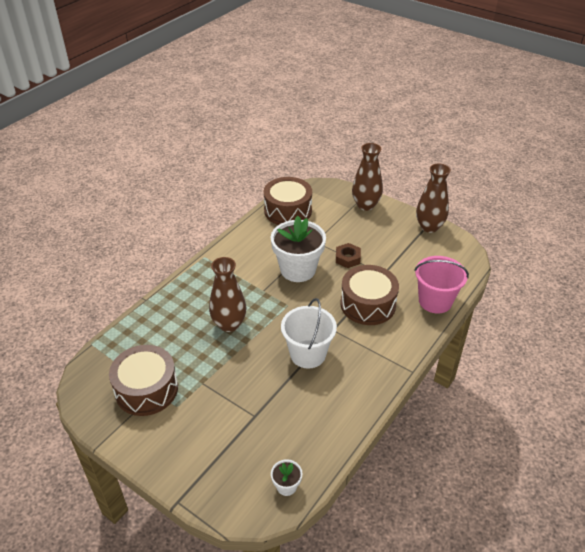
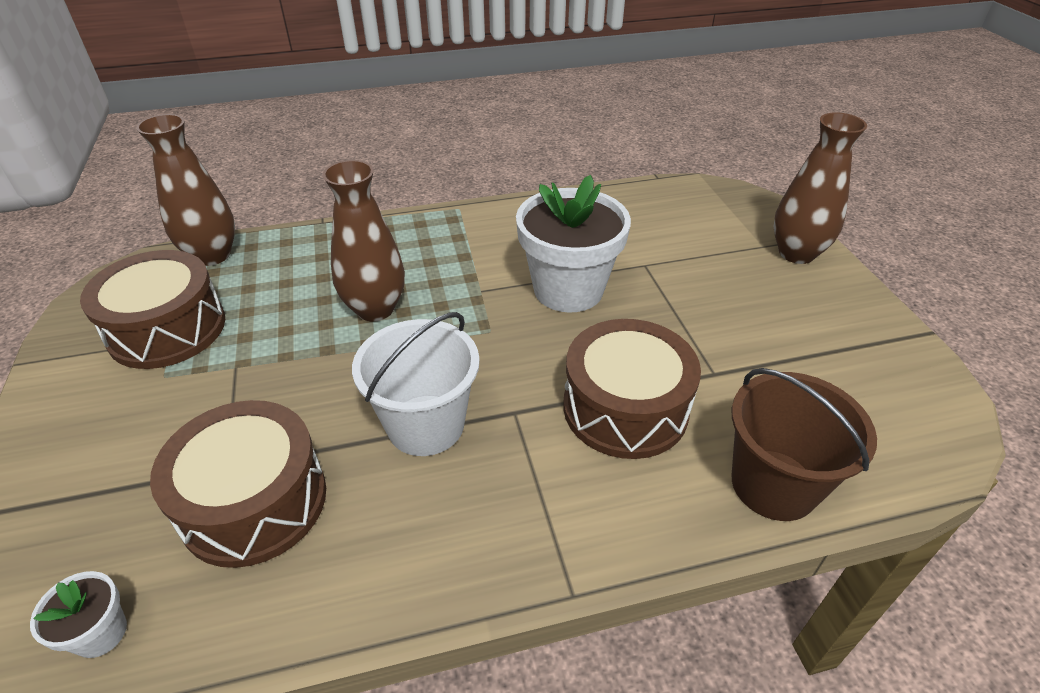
camera: 40 degrees right, 0 degrees up
(288, 211) = (649, 205): brown drum -> brown drum (254, 501)
(347, 258) = (672, 315): brown nut -> none
(429, 227) = (897, 343): brown vase -> brown vase (212, 255)
(435, 301) = (773, 484): pink bucket -> brown bucket

